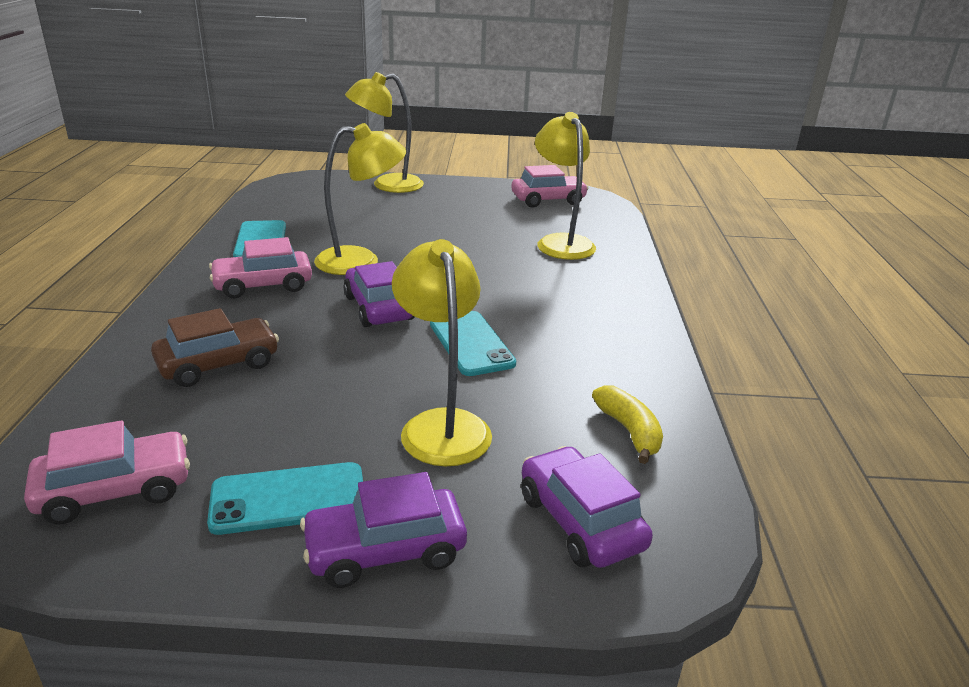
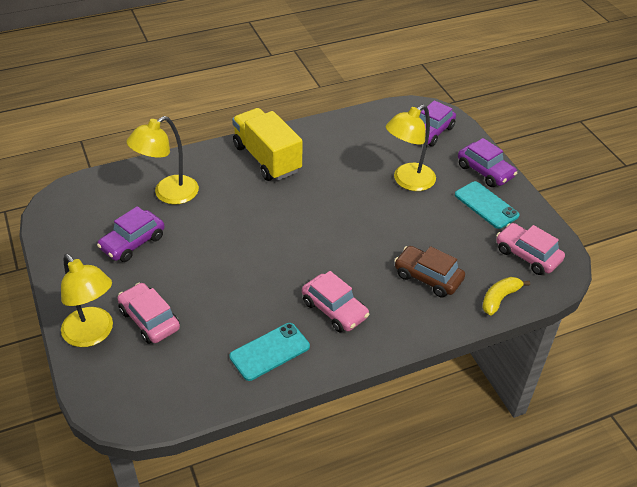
camera: 115 degrees left, 15 degrees up
(361, 261) = (265, 279): yellow lamp -> none
(378, 308) = (323, 243): purple car -> purple car (133, 243)
(471, 343) = (333, 194): turquoise phone -> none
(548, 200) = (80, 221): pink car -> pink car (149, 320)
(596, 314) = (267, 159): none -> yellow truck
(629, 431) = (366, 130): yellow banana -> yellow banana (499, 299)

